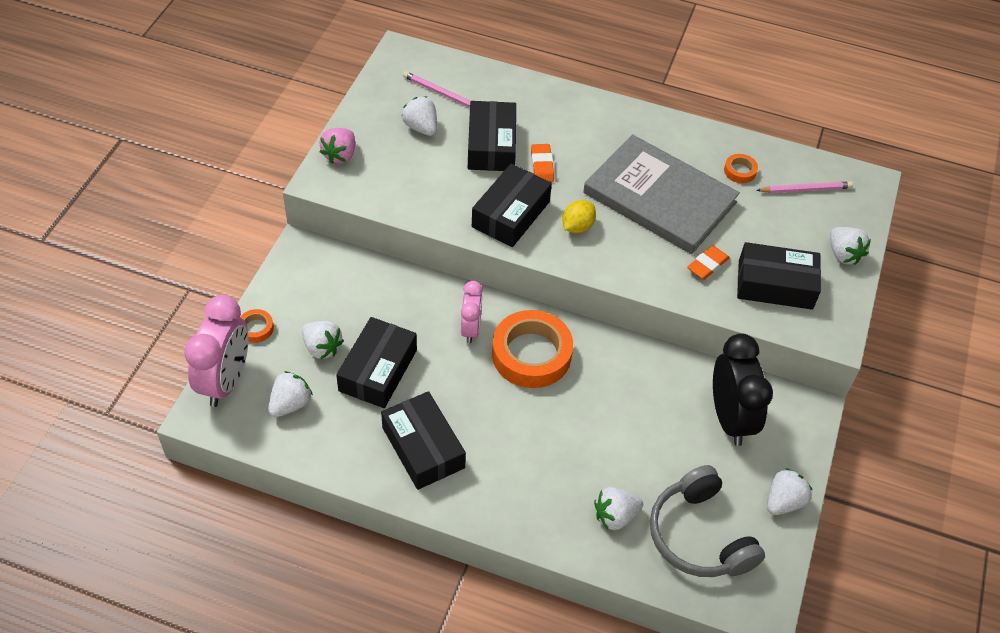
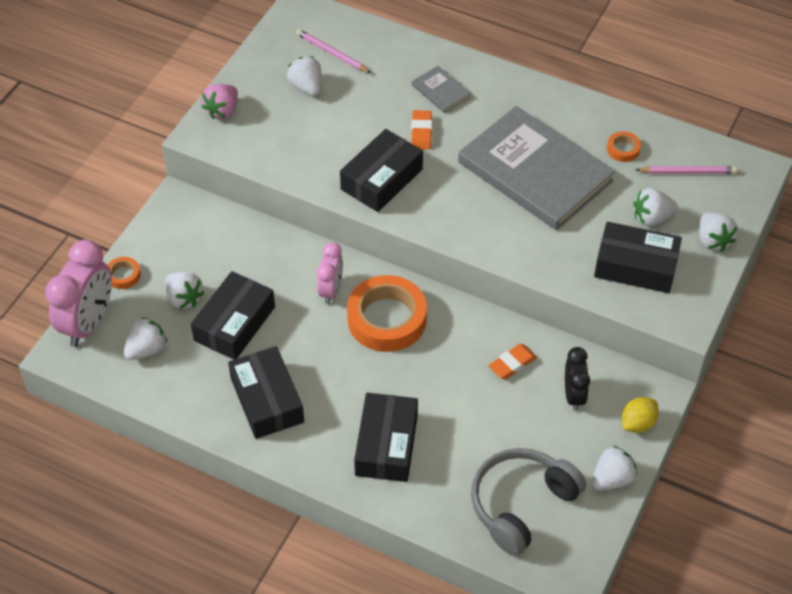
camera: 10 degrees right, 0 degrees up
(491, 145) = (374, 109): black box -> black box (386, 445)
(554, 124) = (441, 91): none -> grey book
(577, 227) = (446, 196): yellow lemon -> yellow lemon (637, 423)
(615, 516) = (442, 479): white strawberry -> white strawberry (651, 218)
(699, 536) = (521, 504): grey headphones -> grey headphones turned 60 degrees clockwise
(707, 265) = (570, 242): orange eraser -> orange eraser (512, 364)
(730, 418) = (574, 395): black clock -> black clock, size x0.58

